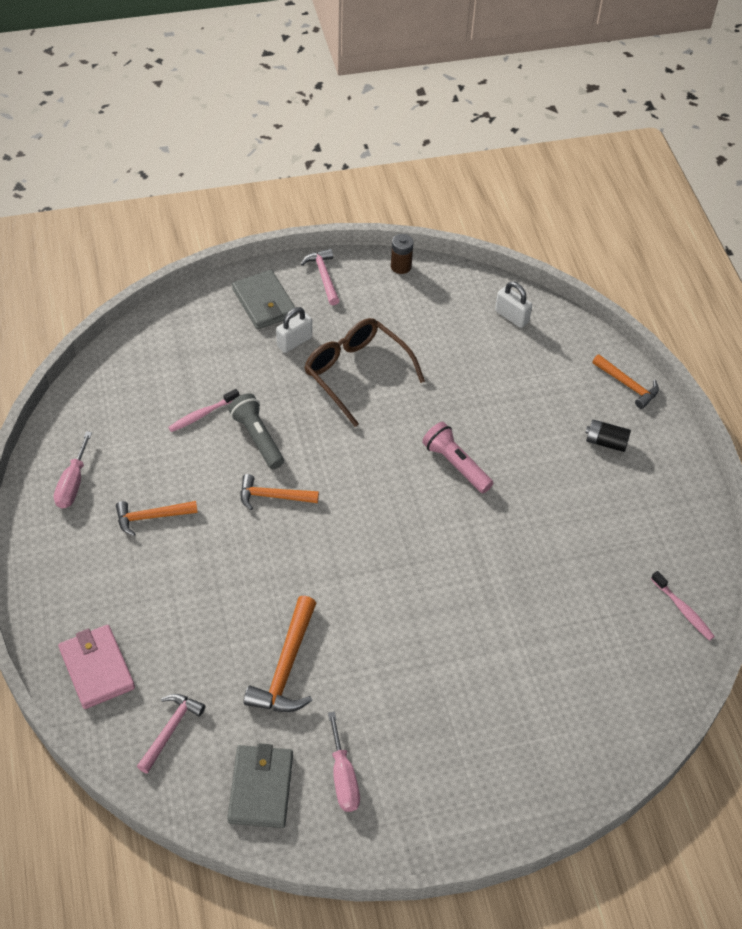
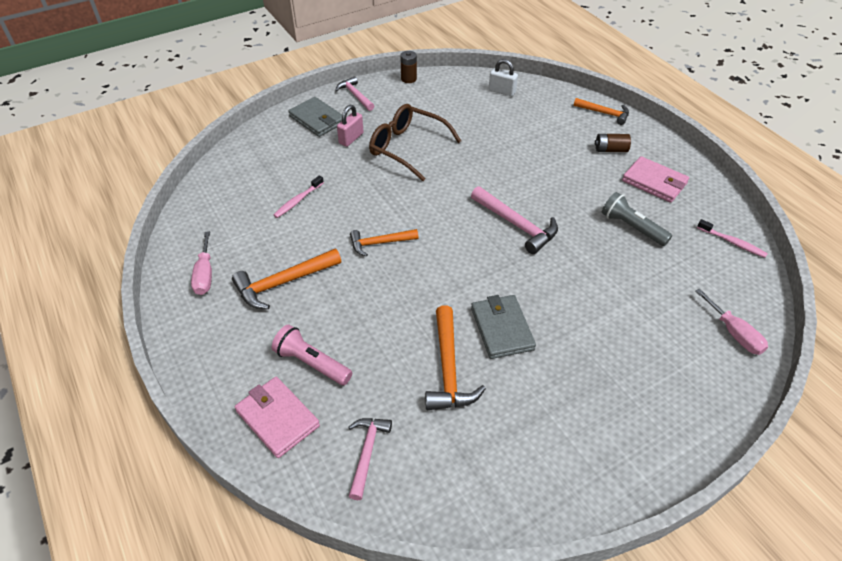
camera: 15 degrees left, 5 degrees down
(151, 517) = (283, 283): orange hammer -> orange hammer, size x1.51
(257, 438) = (349, 206): grey flashlight -> grey flashlight (632, 227)
(261, 788) = (472, 480): grey wallet -> grey wallet (502, 329)
(294, 342) = (351, 138): white padlock -> pink padlock
(343, 777) = (541, 447): pink screwdriver -> pink screwdriver (734, 333)
(438, 516) = (516, 225): none -> pink hammer
(456, 465) = (511, 188): pink flashlight -> pink flashlight (312, 363)
(606, 442) = (610, 150): black battery -> brown battery
(635, 503) = (654, 182): none -> pink wallet

